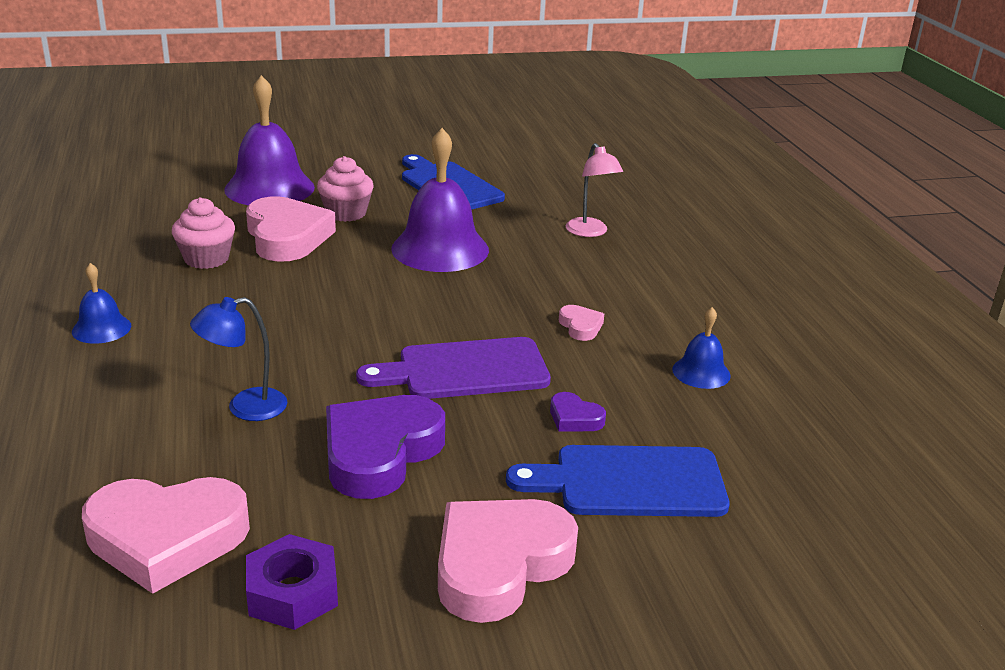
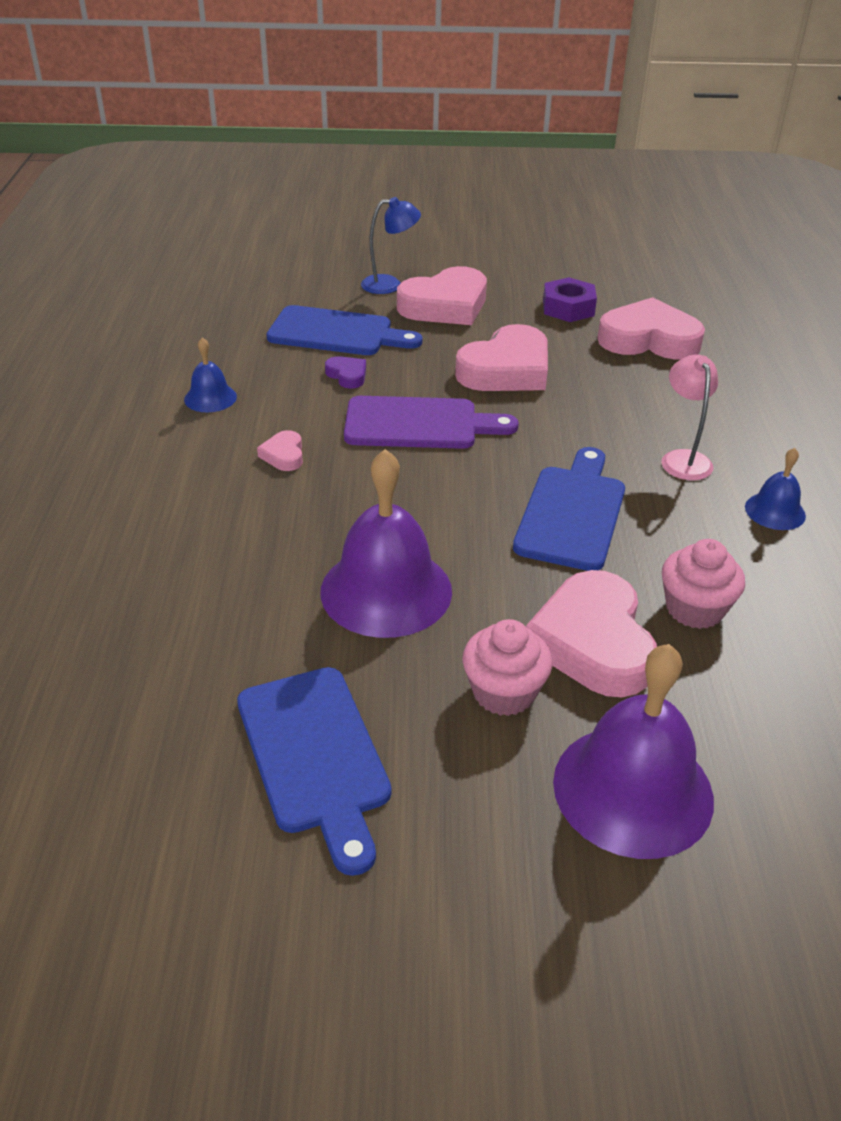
camera: 165 degrees left, 10 degrees up
(245, 407) = (613, 414): blue lamp -> blue lamp (390, 284)
(298, 308) = (572, 513): none -> blue cutting board
(380, 453) = (506, 370): purple heart -> pink heart
(590, 232) = (163, 599): pink lamp -> pink lamp (683, 458)

